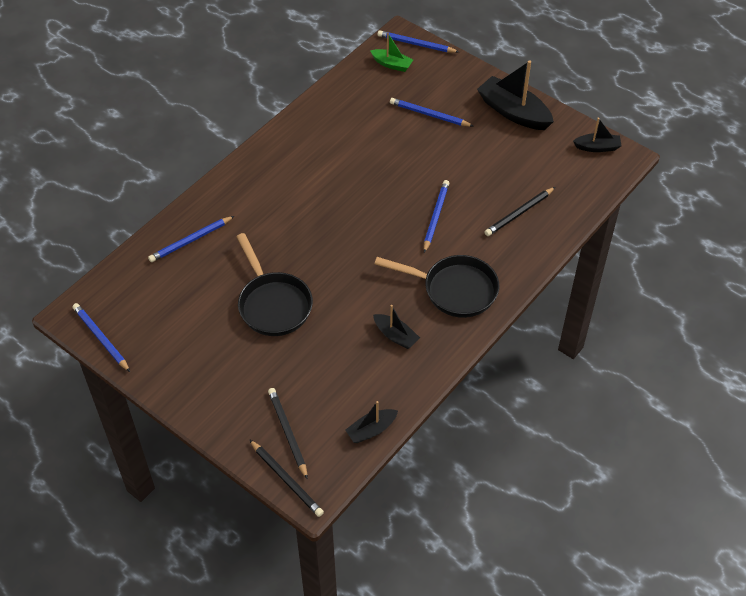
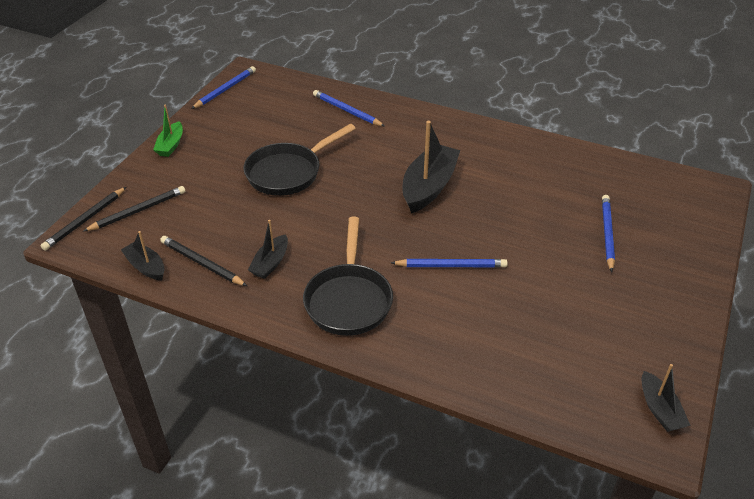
camera: 75 degrees right, 10 degrees down
(392, 64) = (665, 190): green boat -> green boat (171, 145)
(416, 44) = (714, 203): blue pencil -> none
(513, 112) = (664, 308): black boat -> black boat (429, 187)
(519, 213) = (493, 340): black pencil -> black pencil (202, 263)

